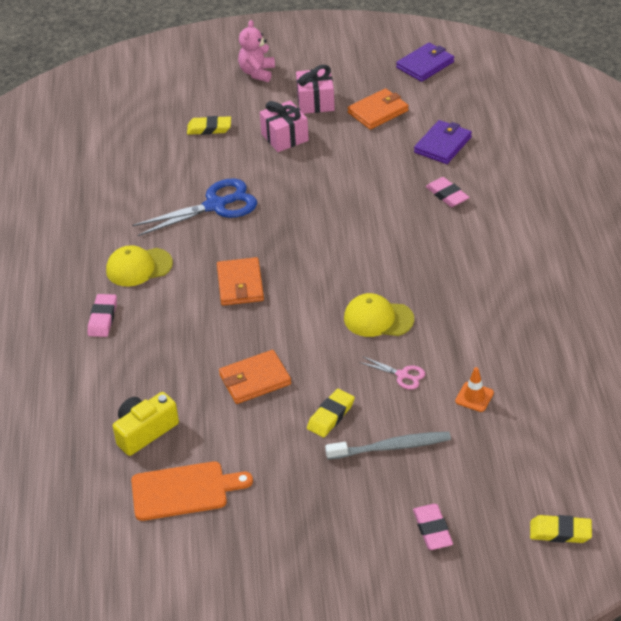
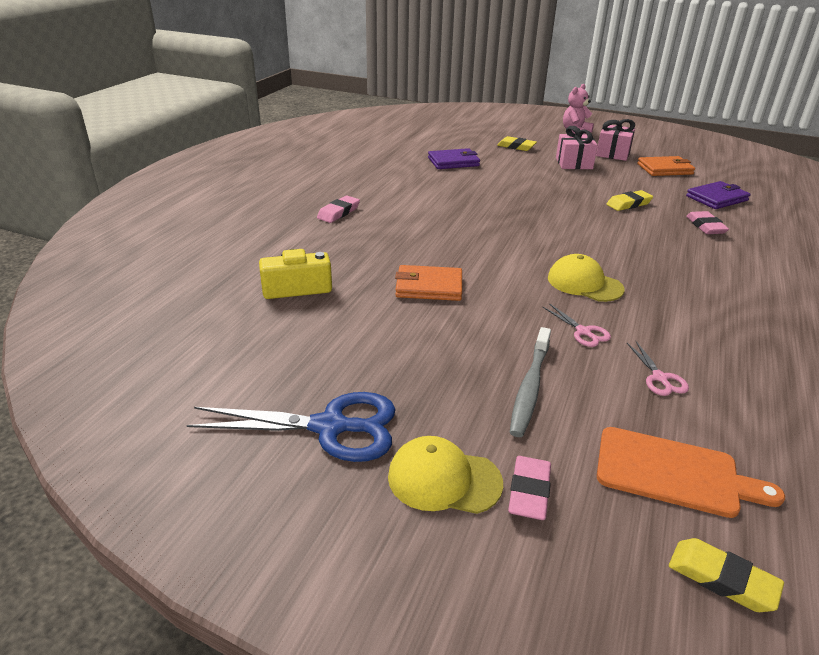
camera: 25 degrees right, 10 degrees down
(139, 267) = (395, 195): yellow cap -> yellow cap (444, 479)
(184, 490) = (285, 342): orange cutting board -> orange cutting board (674, 473)
(215, 205) = (487, 181): blue scissors -> blue scissors (330, 427)
(240, 284) = (469, 226): orange wallet -> none
(331, 416) = (482, 337): yellow eraser -> yellow eraser (629, 204)
(391, 447) = (530, 387): grey toothbrush -> grey toothbrush turned 90 degrees clockwise
(425, 65) = (722, 157): purple wallet -> purple wallet (453, 162)
(474, 397) = (659, 378): orange traffic cone -> pink scissors

